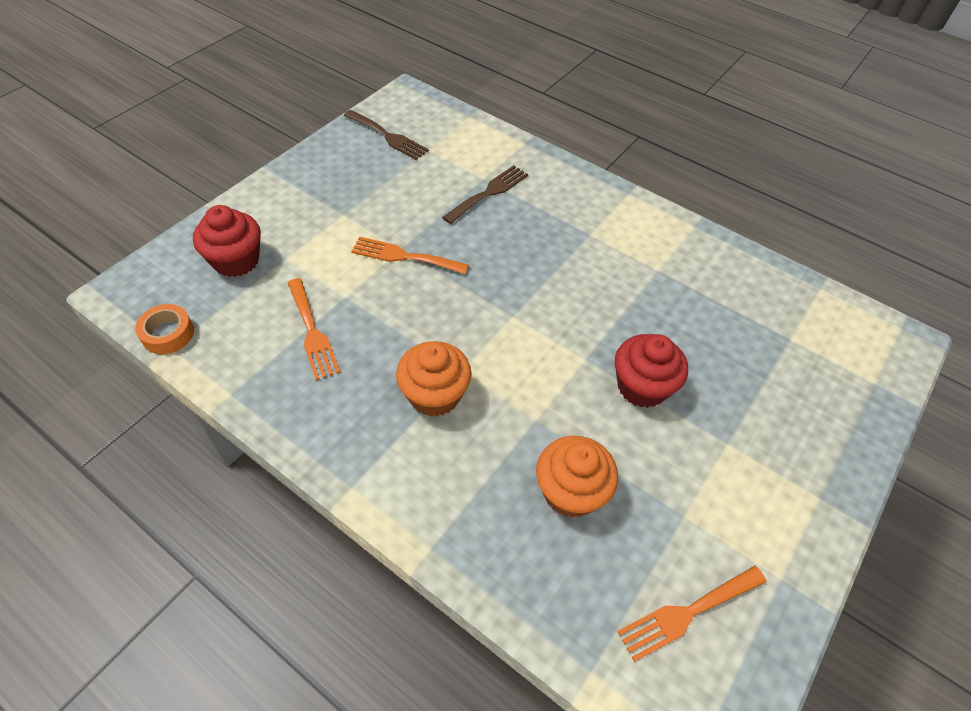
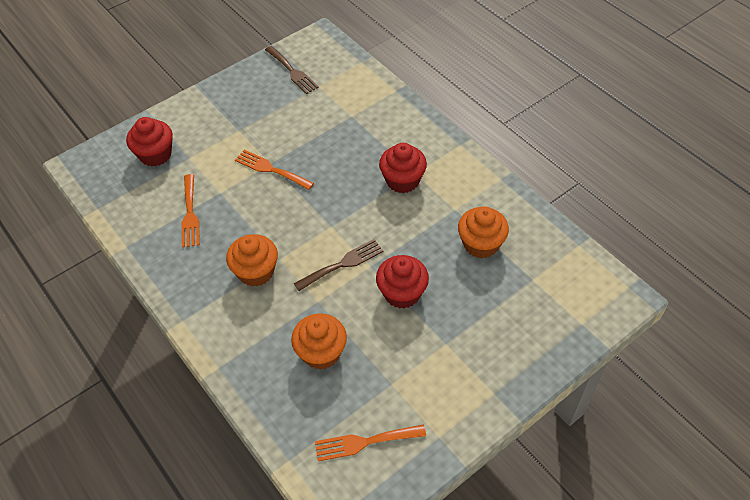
camera: 20 degrees right, 0 degrees up
(168, 334) = (98, 199): orange tape -> none
(489, 192) = (351, 128): brown fork -> brown fork (343, 264)
(579, 245) = (402, 180): none -> red cupcake
(709, 306) = (481, 244): none -> orange cupcake

